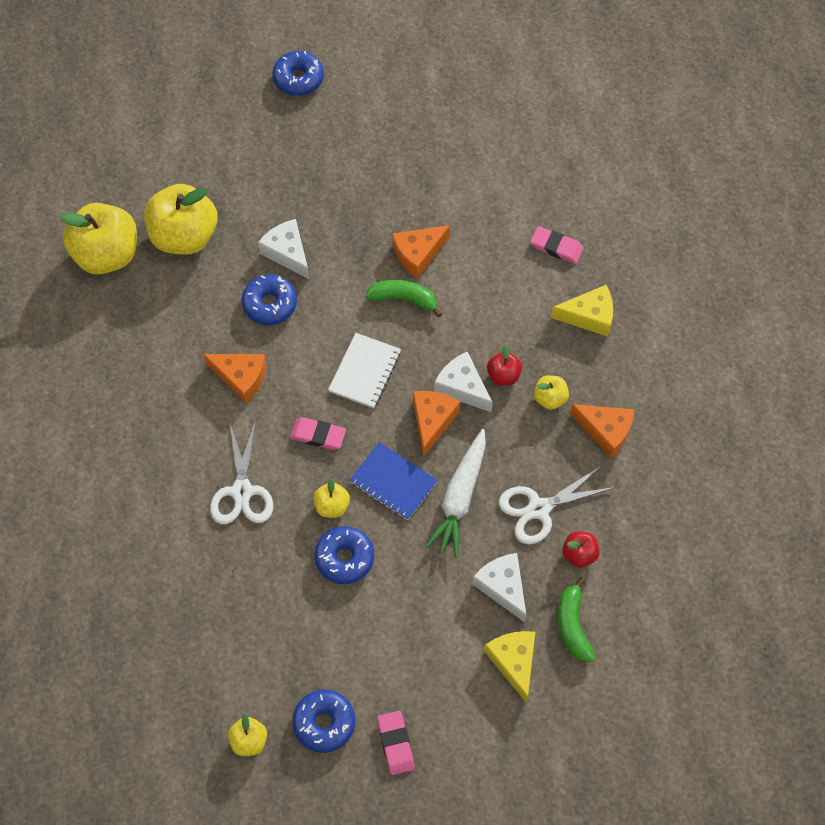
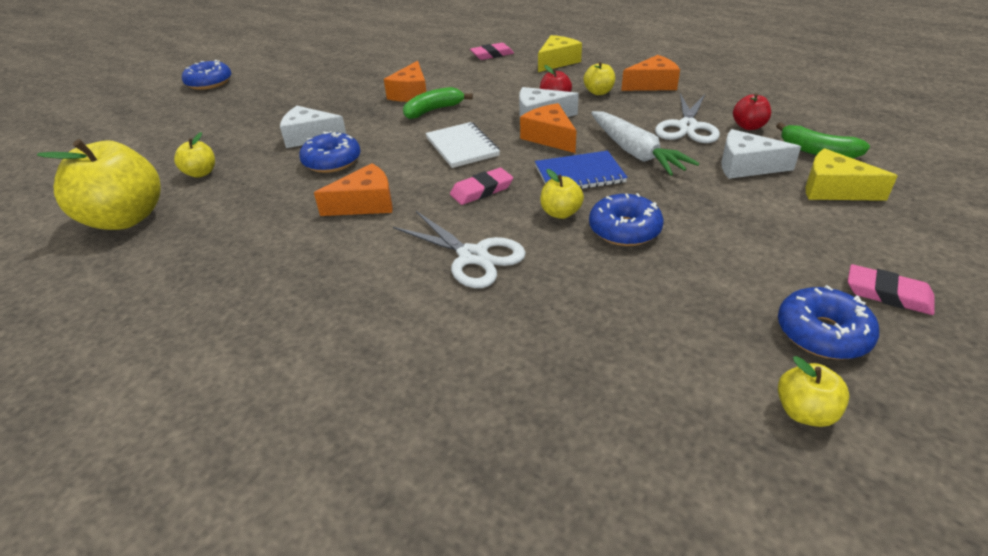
camera: 45 degrees left, 25 degrees down
(184, 236) = (201, 173): yellow apple -> yellow apple, size x0.46

